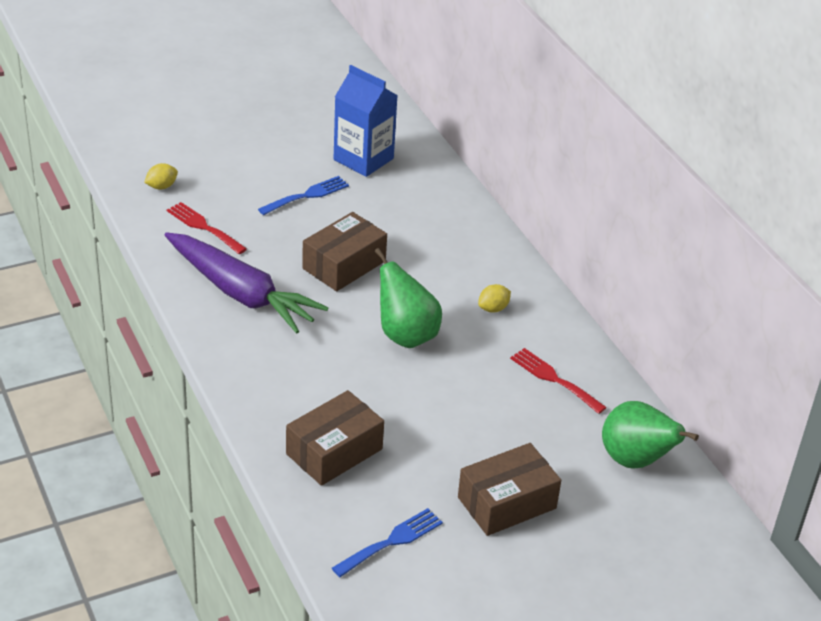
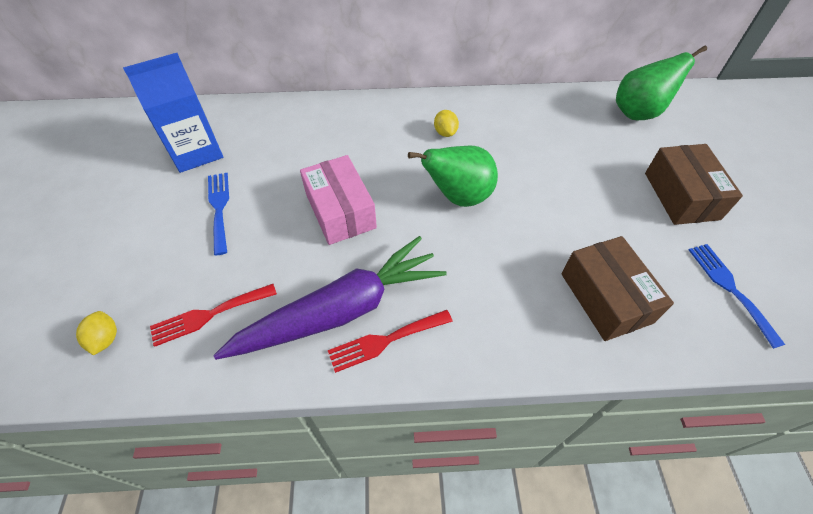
camera: 65 degrees left, 15 degrees up
(344, 265) = (340, 211): brown box -> pink box
(554, 379) = (540, 125): red fork -> red fork (385, 341)

